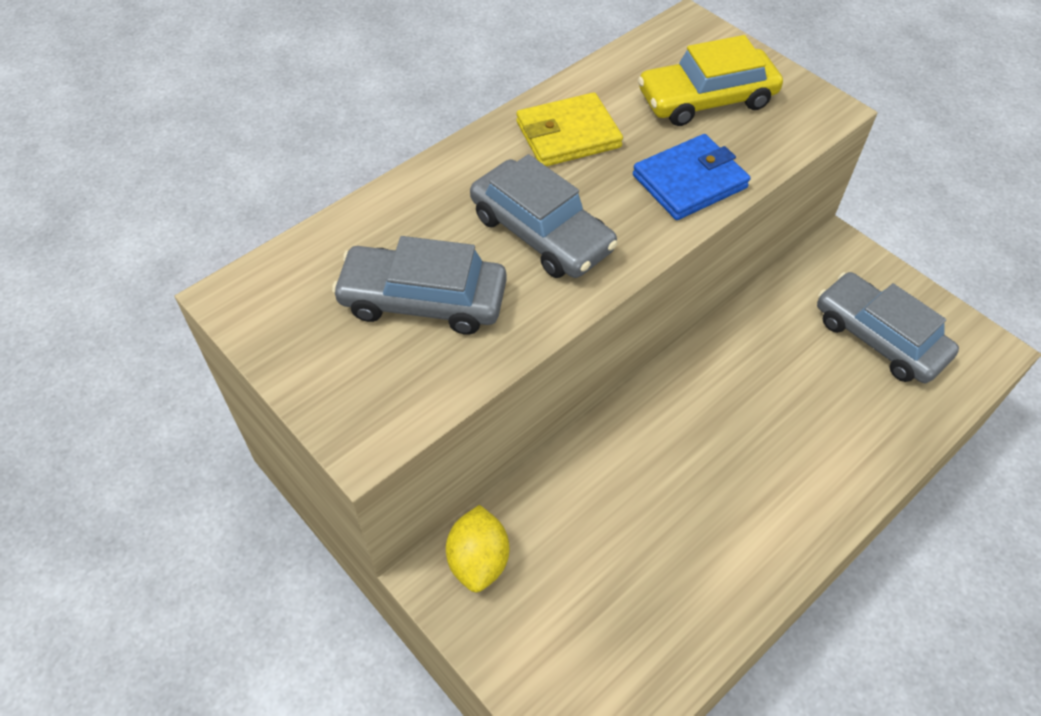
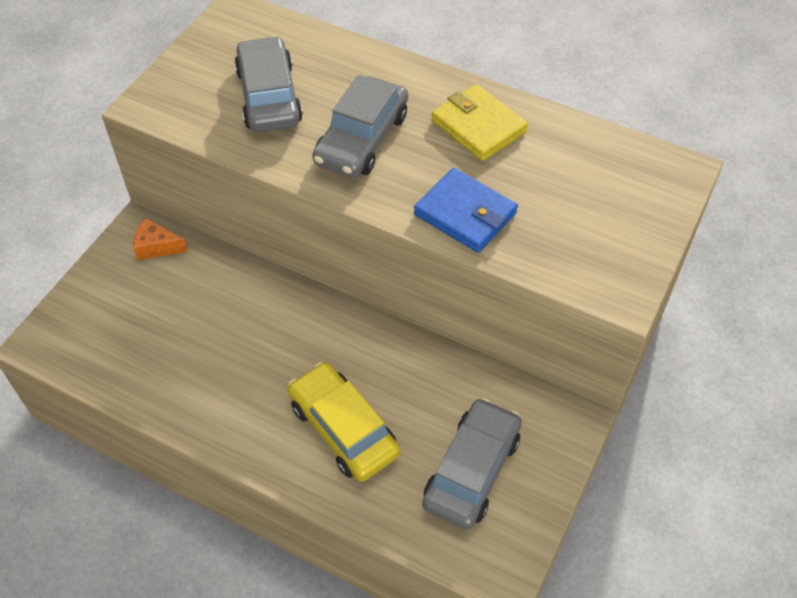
camera: 70 degrees right, 0 degrees up
(478, 560) = (156, 247): yellow lemon -> orange cheese
(706, 99) = (579, 204): yellow car -> yellow car (343, 429)

